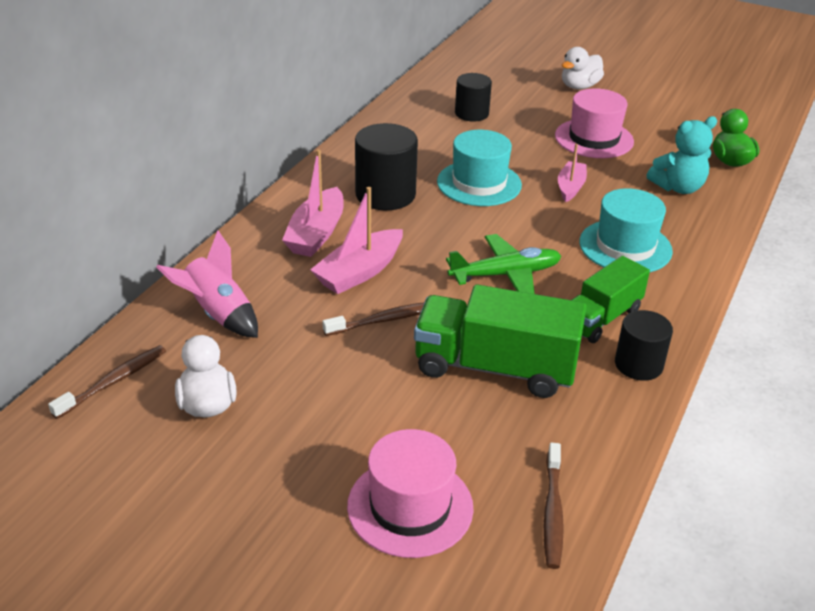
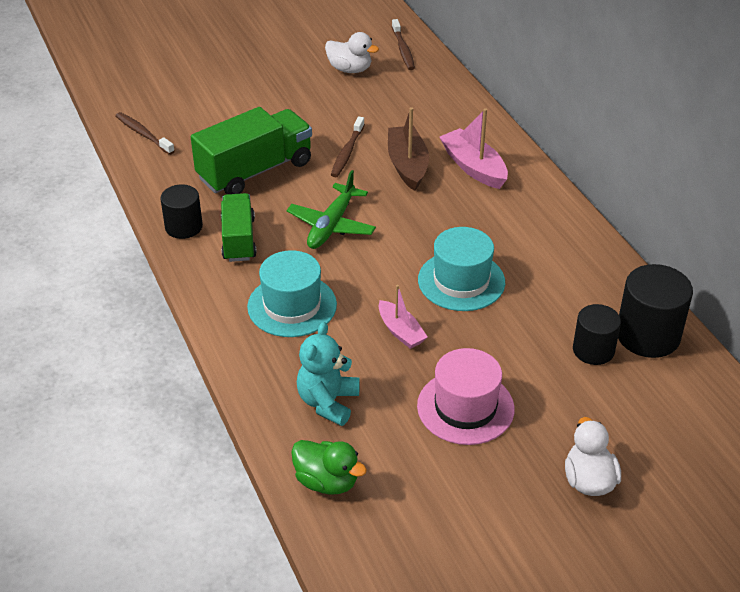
camera: 130 degrees right, 5 degrees up
(218, 314) = (425, 98): pink rocket -> none
(359, 272) = (407, 165): pink boat -> brown boat
(385, 194) = (494, 222): black cylinder -> black cylinder (648, 335)
(410, 506) = (205, 97): pink hat -> none

